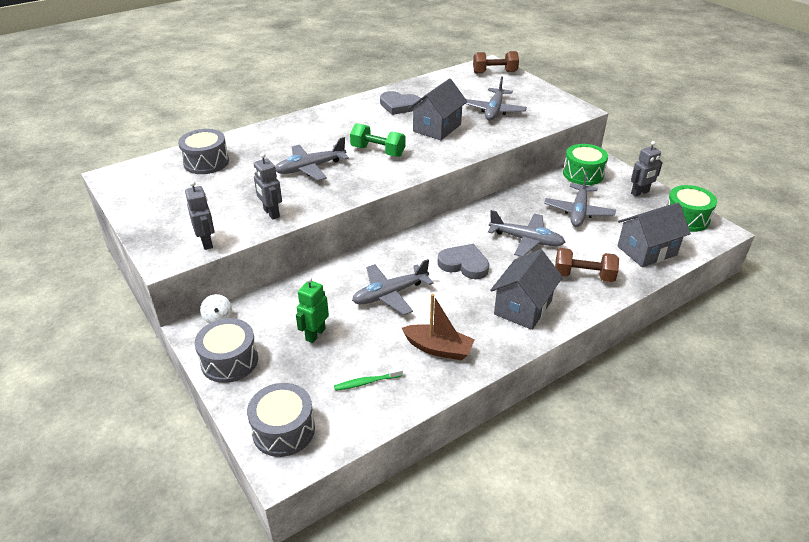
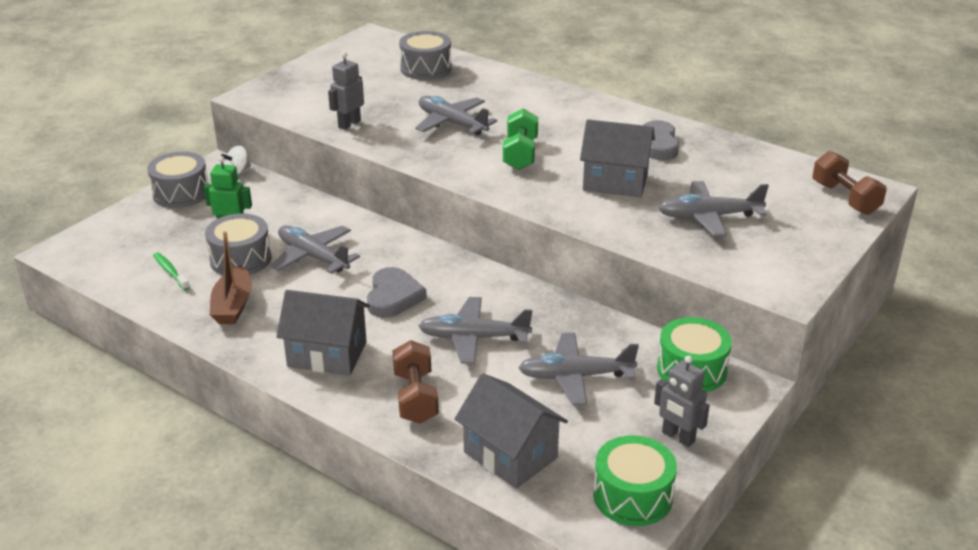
camera: 70 degrees right, 5 degrees down
(207, 242) = (283, 107): grey robot -> none
(283, 430) = (100, 242): grey drum -> grey drum (240, 259)
(526, 240) = (473, 338): grey plane -> grey plane turned 90 degrees clockwise

